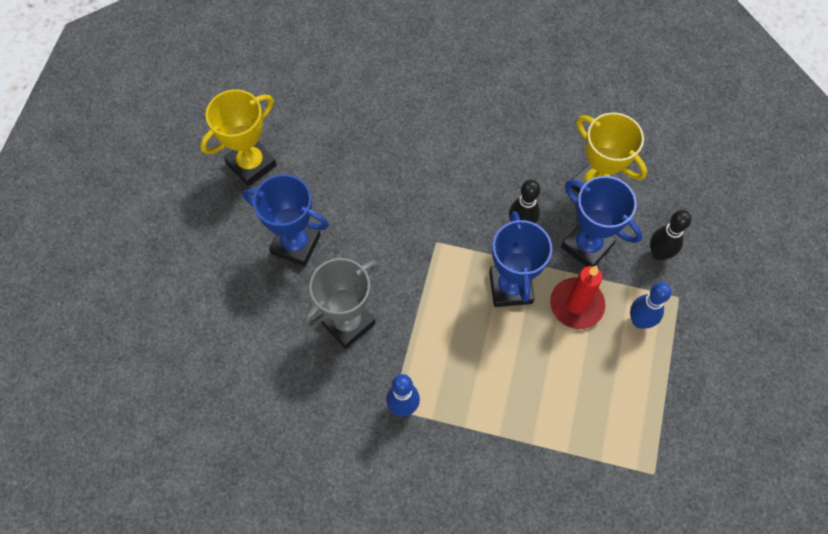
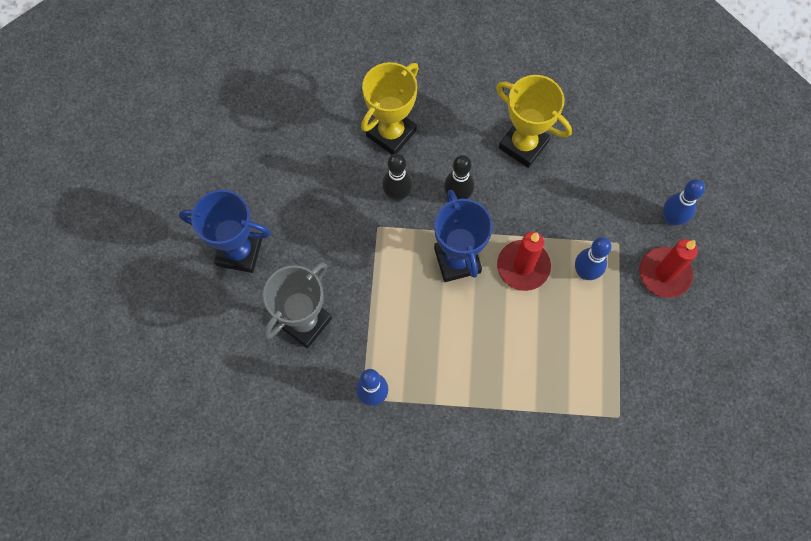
camera: 10 degrees left, 5 degrees up
(251, 164) = (179, 177): yellow trophy -> yellow trophy (391, 133)
(587, 246) = (524, 206): blue trophy -> none
(658, 254) = (594, 203): black bowling pin -> black bowling pin (397, 195)
(722, 335) = (664, 273): none -> red candle
(736, 282) = (671, 219): none -> blue bowling pin

